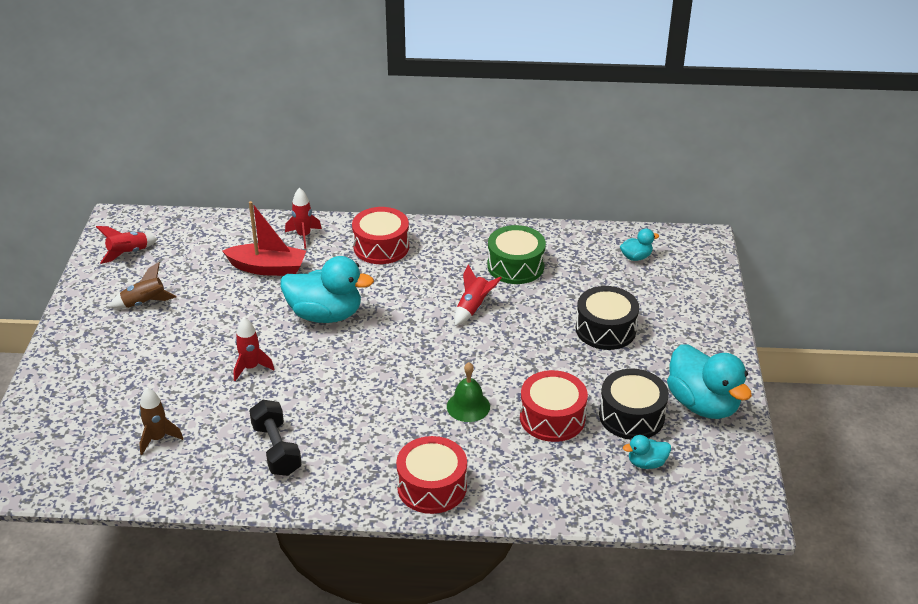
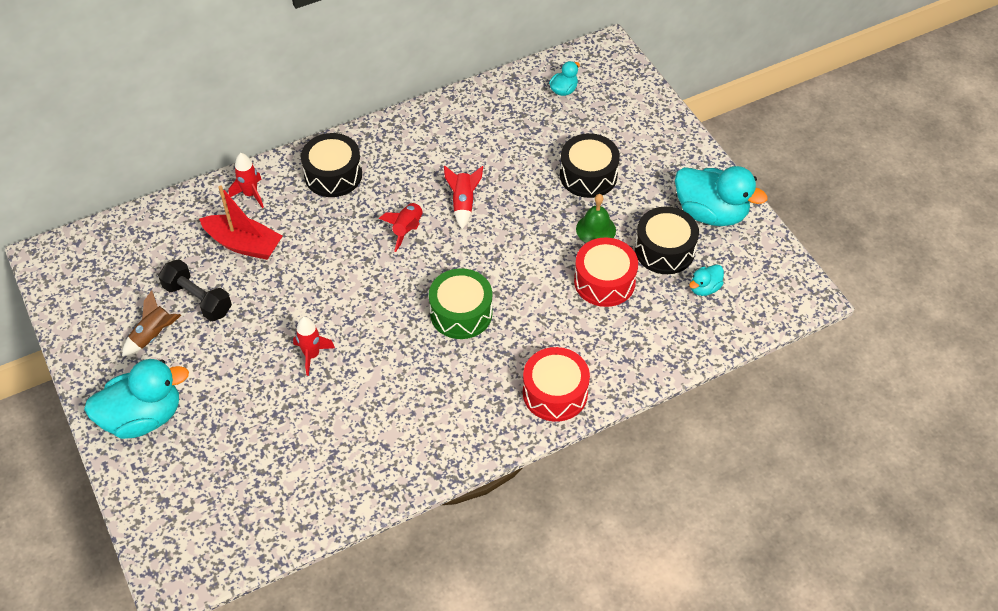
camera: 30 degrees left, 15 degrees up
(128, 253) = (90, 289): red rocket -> red rocket (407, 229)
(158, 438) = (284, 466): brown rocket -> none
(268, 268) = (244, 244): red boat -> red boat turned 45 degrees clockwise
(276, 449) = (399, 423): black dumbbell -> black dumbbell (198, 299)
(325, 315) = (337, 269): turquoise duck -> turquoise duck (143, 417)
(381, 247) = (333, 175): red drum -> black drum
(468, 406) = (529, 303): green bell -> green bell (596, 229)
(515, 266) = (468, 143): green drum -> green drum (461, 313)

